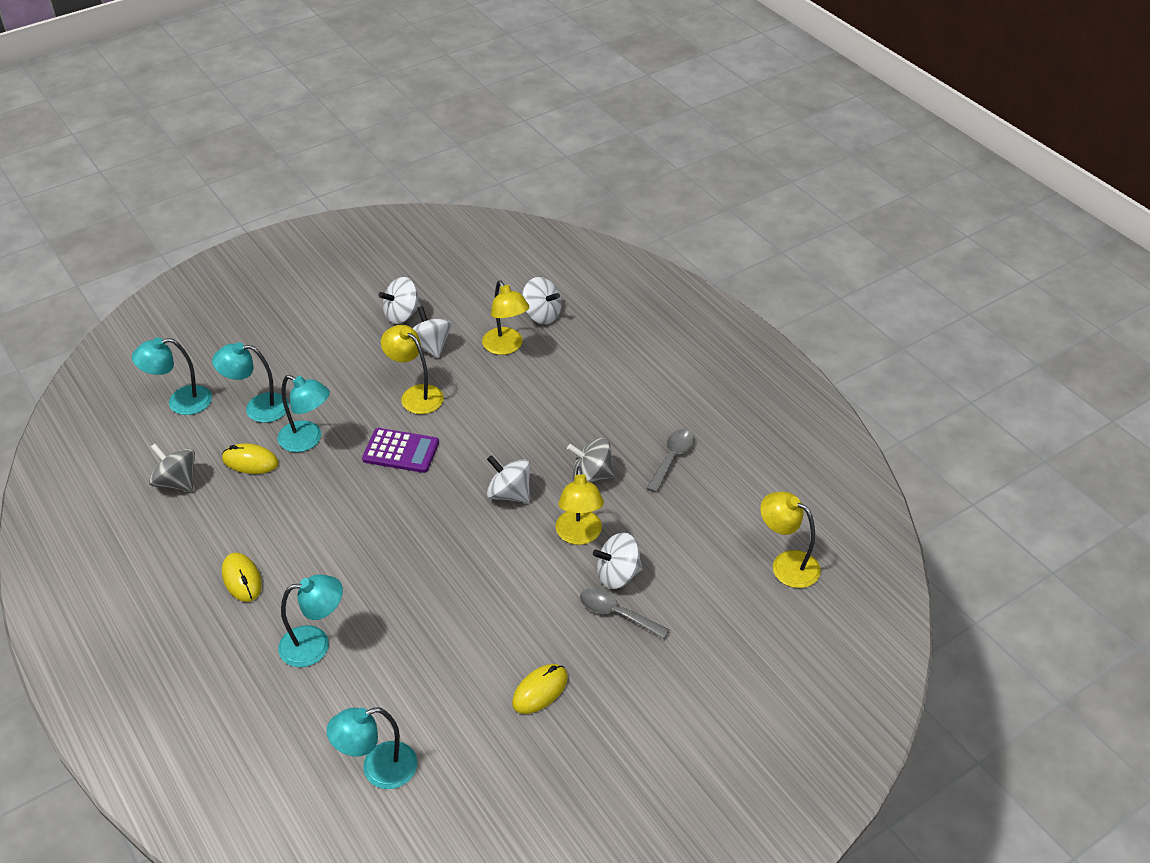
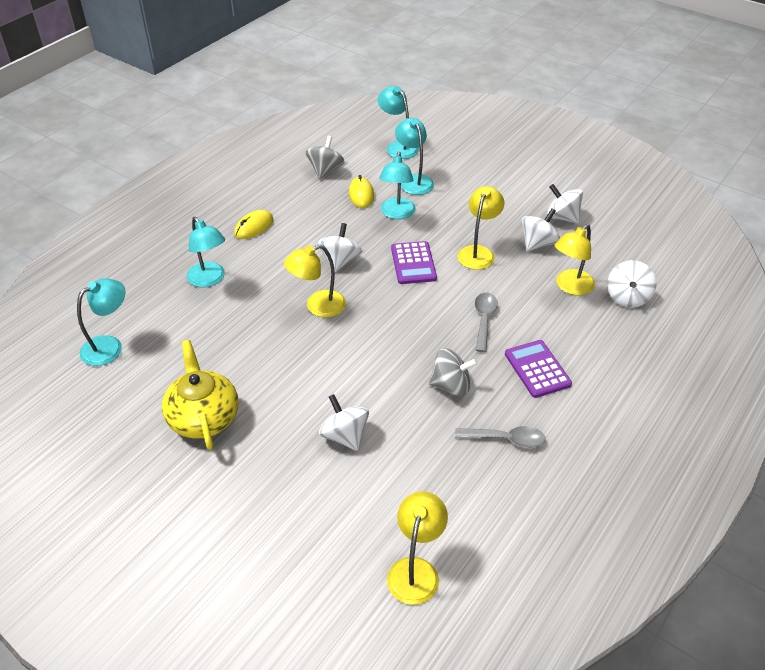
camera: 70 degrees right, 0 degrees up
(378, 769) = (109, 346): turquoise lamp -> turquoise lamp turned 90 degrees clockwise
(509, 494) = (402, 338): white spinning top -> white spinning top (340, 261)
(540, 690) = (203, 417): yellow mouse -> yellow teapot
(579, 535) = (377, 397): yellow lamp -> yellow lamp (318, 306)
(591, 476) = (451, 386): grey spinning top -> grey spinning top turned 105 degrees clockwise
(600, 408) = (537, 369): none -> purple calculator
(616, 613) = (301, 447): grey spoon -> grey spoon (484, 320)

